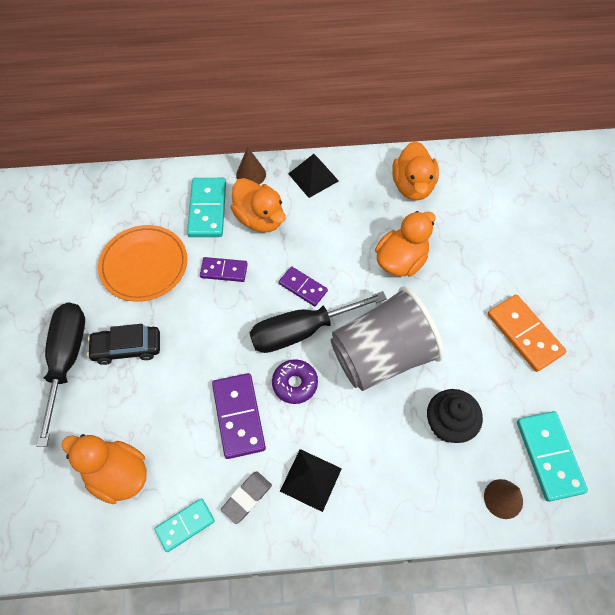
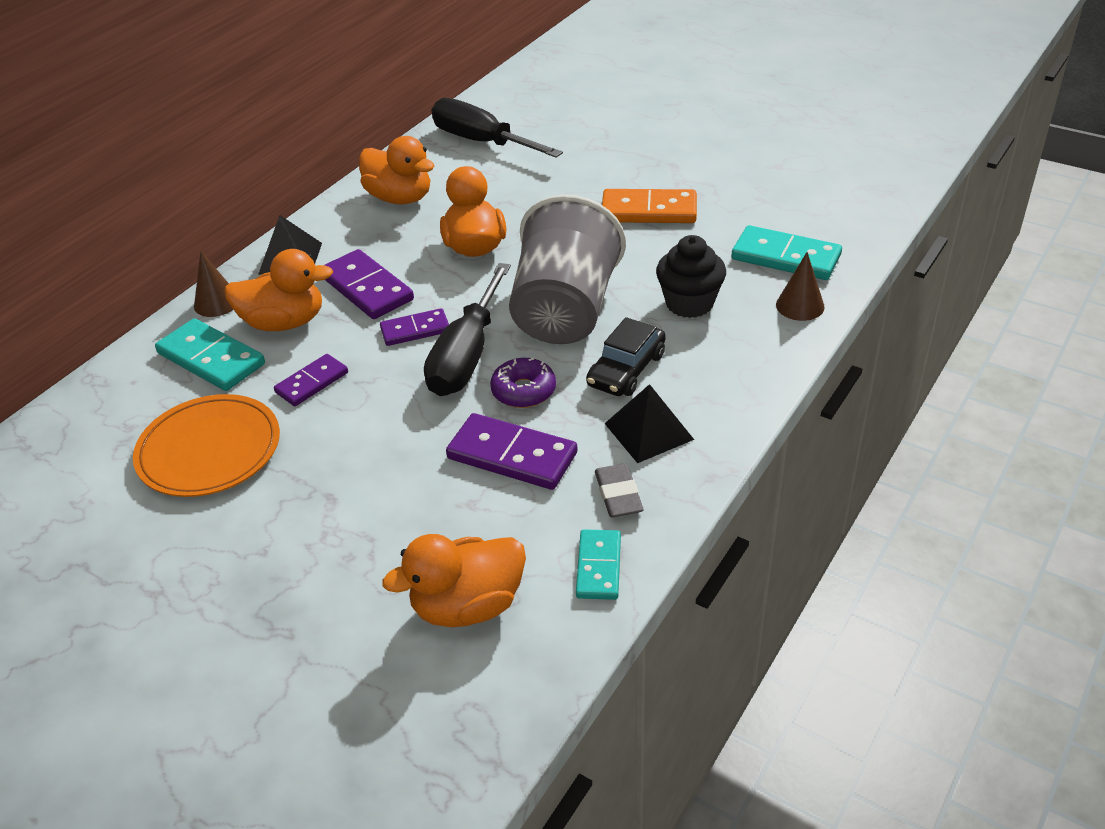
camera: 50 degrees left, 20 degrees down
(67, 360) = (247, 590): black screwdriver -> black screwdriver (482, 142)
(127, 348) = (304, 518): black car -> black car (626, 370)
(318, 235) = (366, 288): none -> purple domino

